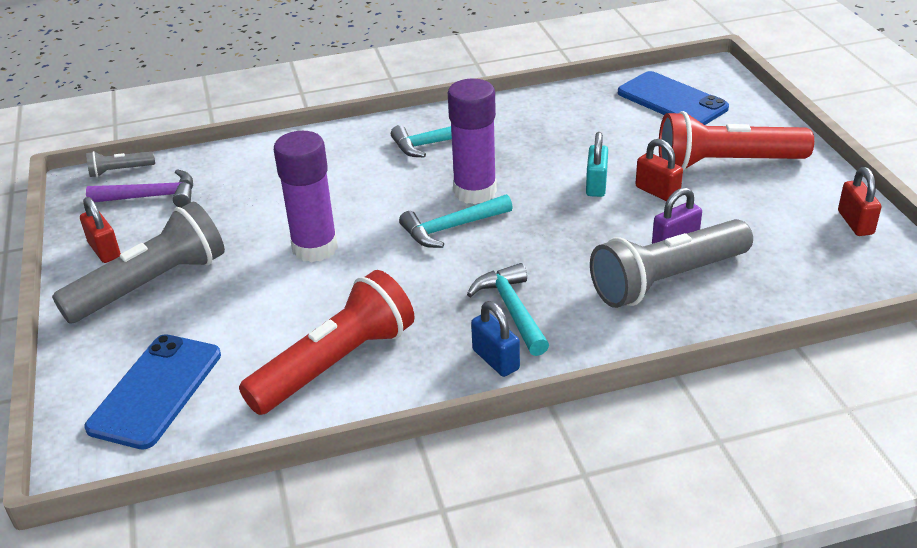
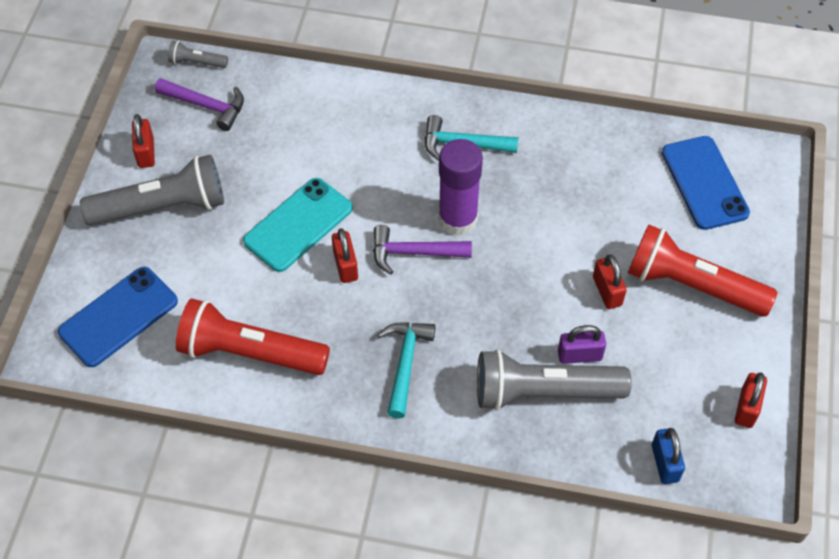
camera: 25 degrees right, 20 degrees up
(315, 248) = (298, 225): purple glue stick -> turquoise phone
(335, 363) = (249, 352): red flashlight -> red flashlight turned 150 degrees counterclockwise
(389, 260) = (345, 265): none -> red padlock
(451, 228) = (414, 253): turquoise hammer -> purple hammer
(495, 359) = (363, 406): blue padlock -> blue padlock (665, 463)
(596, 185) = (561, 259): turquoise padlock -> none

